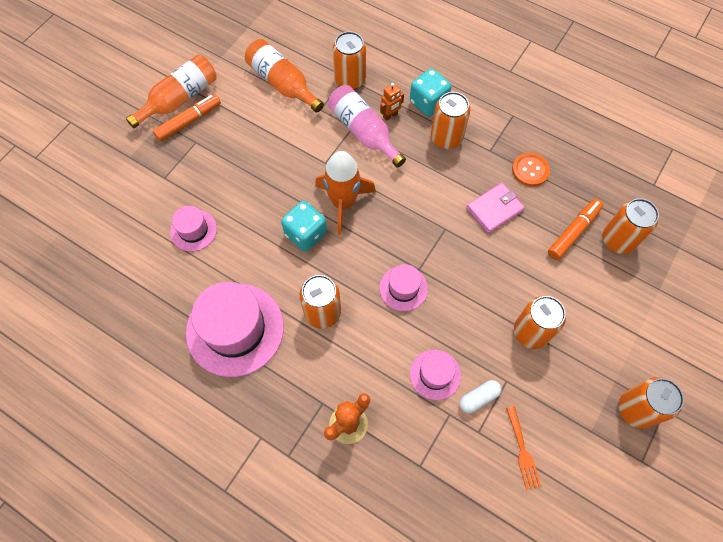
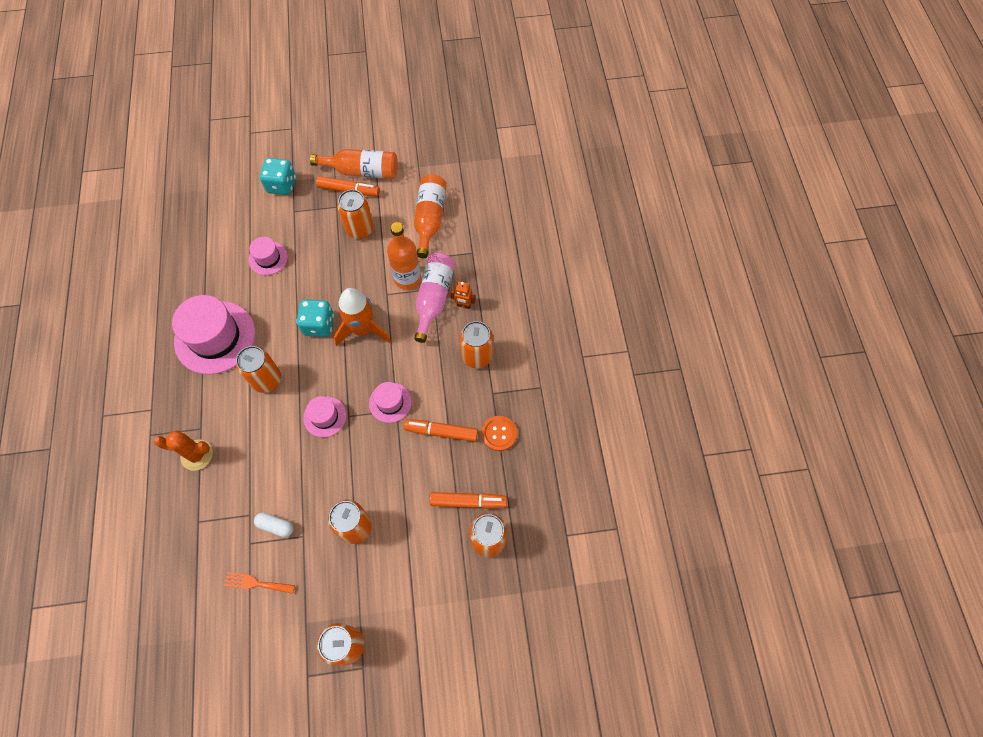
camera: 50 degrees right, 0 degrees up
(325, 137) = (407, 278): none -> orange bottle
(350, 80) = (472, 257): orange can -> orange can (359, 229)
(428, 103) = (498, 322): turquoise dice -> turquoise dice (281, 185)
(435, 374) = (273, 484): pink hat -> pink hat (390, 402)
(494, 209) = (441, 432): pink wallet -> orange marker
(522, 451) = (256, 583): orange fork -> orange fork turned 60 degrees clockwise

